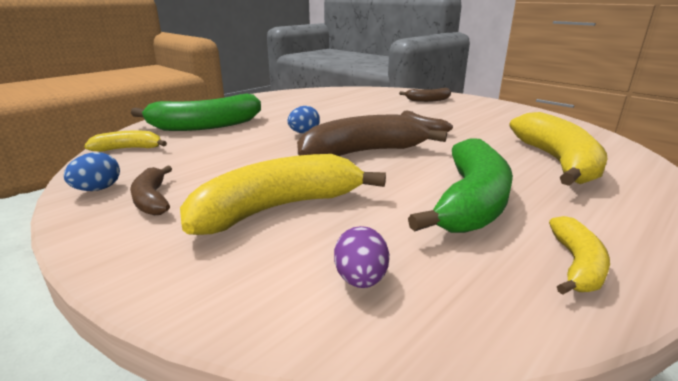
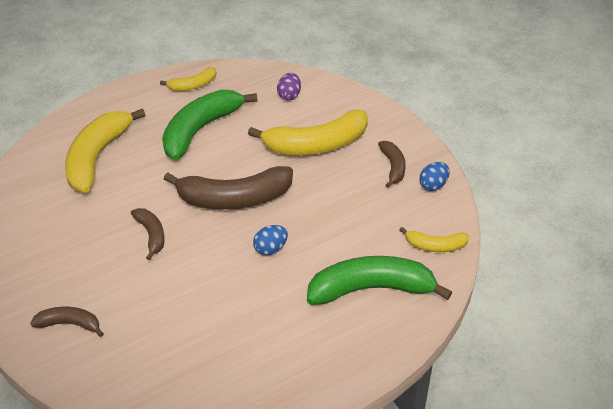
camera: 165 degrees left, 20 degrees up
(576, 265) = (193, 85): yellow banana -> yellow banana turned 150 degrees counterclockwise

